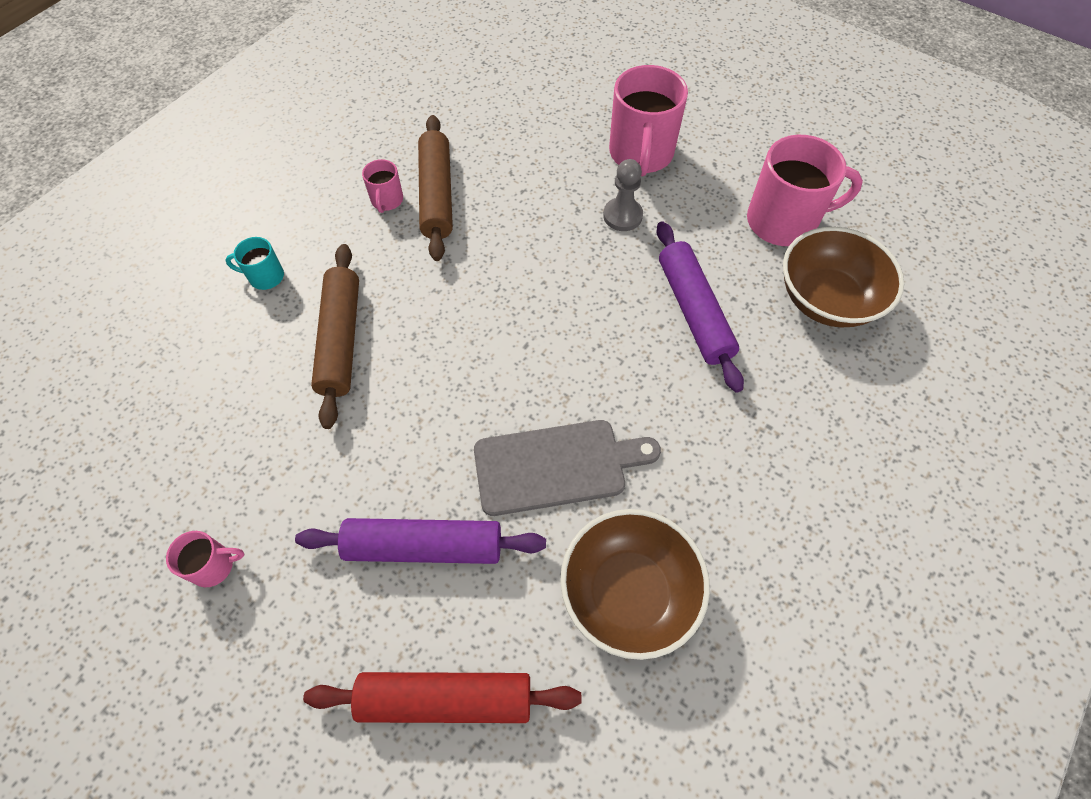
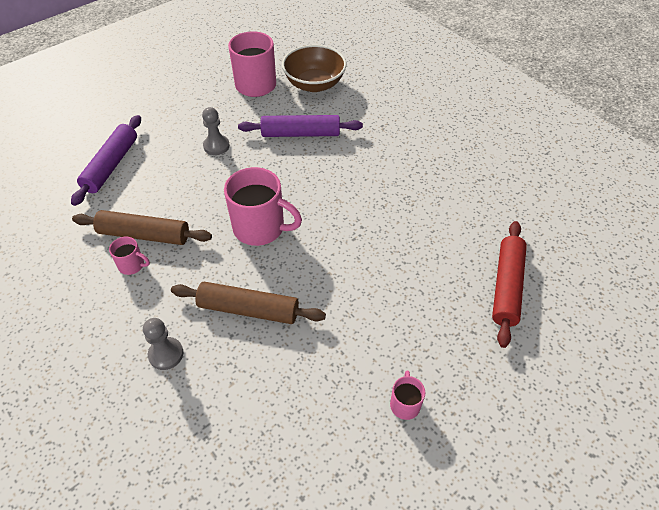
camera: 75 degrees left, 10 degrees down
(265, 276) = (166, 354): turquoise mug -> grey pawn
(424, 546) = (416, 283): purple rolling pin -> purple rolling pin (111, 165)
(556, 466) = (381, 213): grey cutting board -> none
(628, 592) = (460, 199): brown bowl -> none
(641, 154) = (171, 126): pink mug -> pink mug (260, 228)

